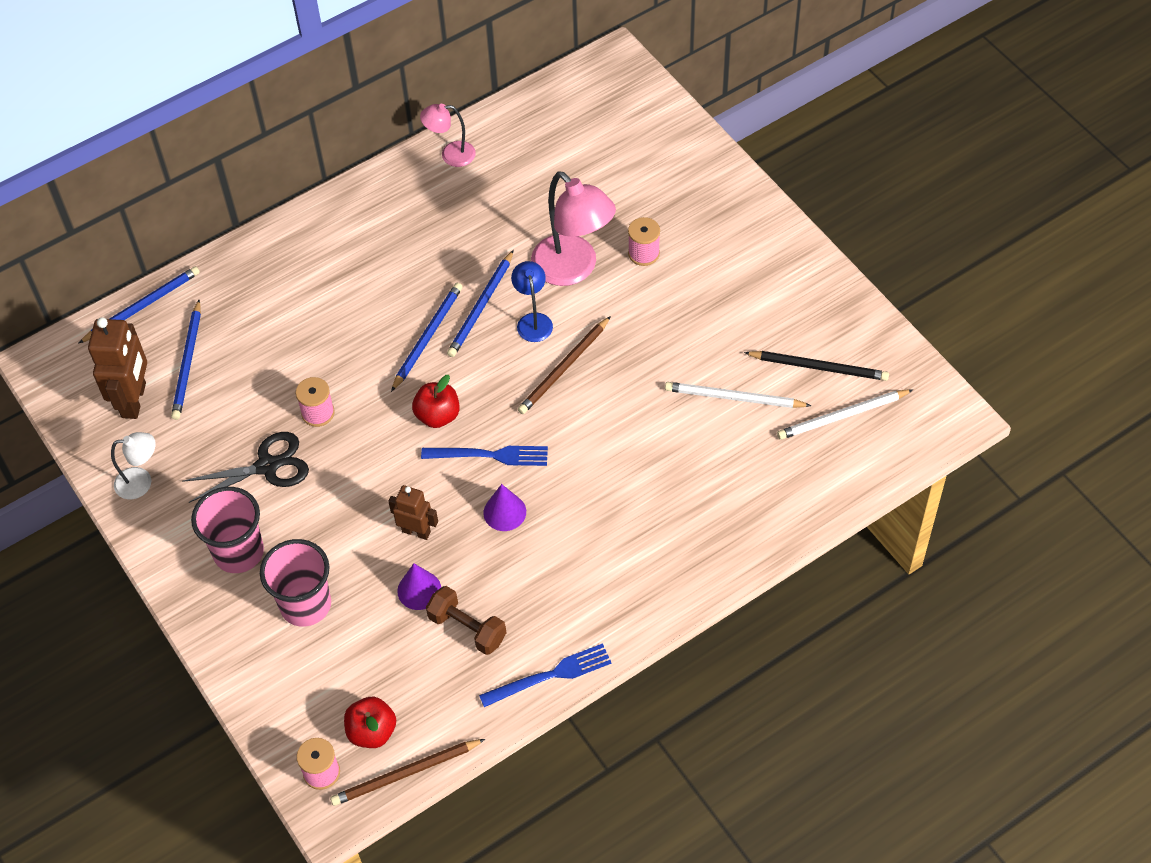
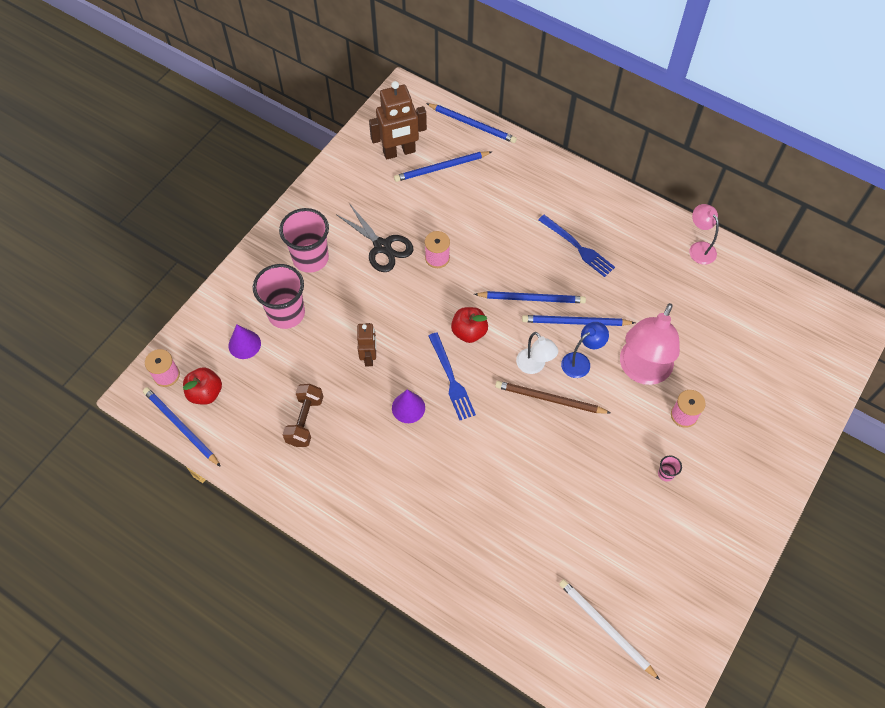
camera: 65 degrees right, 5 degrees up
(141, 482) = (340, 182): white lamp -> white lamp (534, 366)
(405, 774) = (181, 426): brown pencil -> blue pencil
(419, 590) = (323, 378): purple cone -> purple cone (244, 344)
(550, 675) = (287, 491): blue fork -> blue fork (578, 247)
(701, 297) = (666, 474): none -> pink cup
(734, 398) = (582, 533): white pencil -> none
(819, 367) = (644, 591): black pencil -> none

